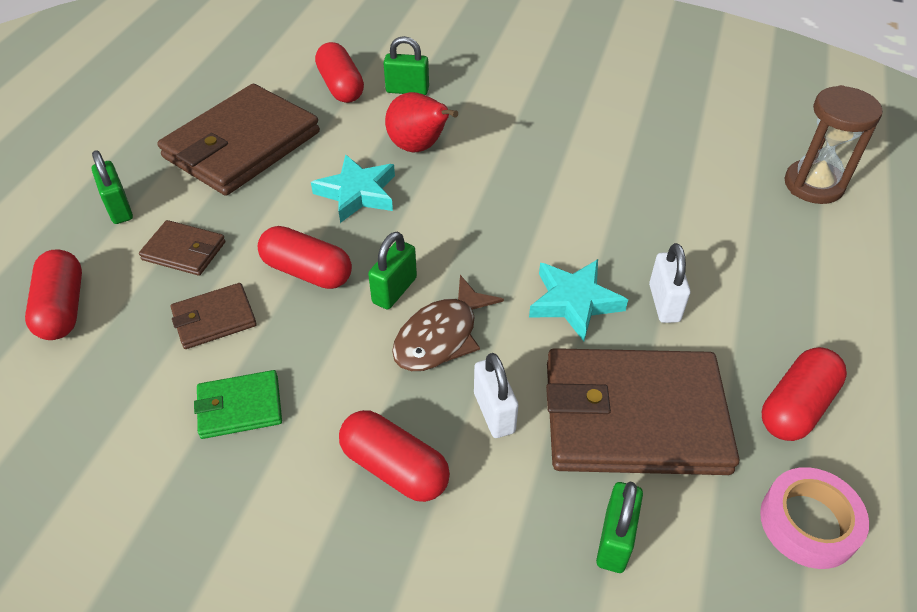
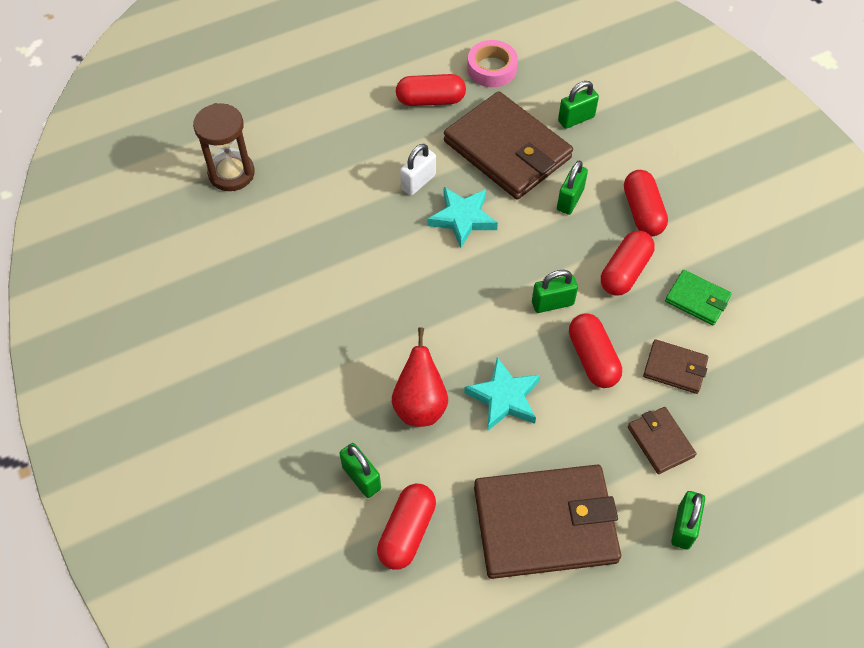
camera: 135 degrees left, 10 degrees up
(63, 308) = (768, 454): red capsule -> red capsule (625, 272)
(441, 336) = (555, 256): brown fish -> none
(494, 412) = (570, 200): white padlock -> green padlock

